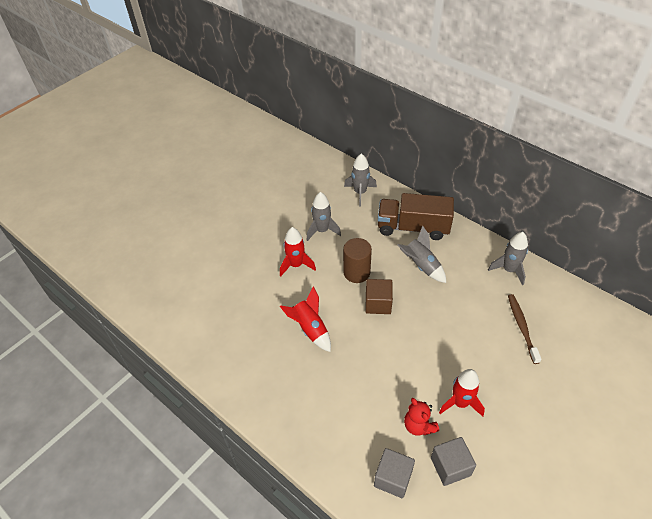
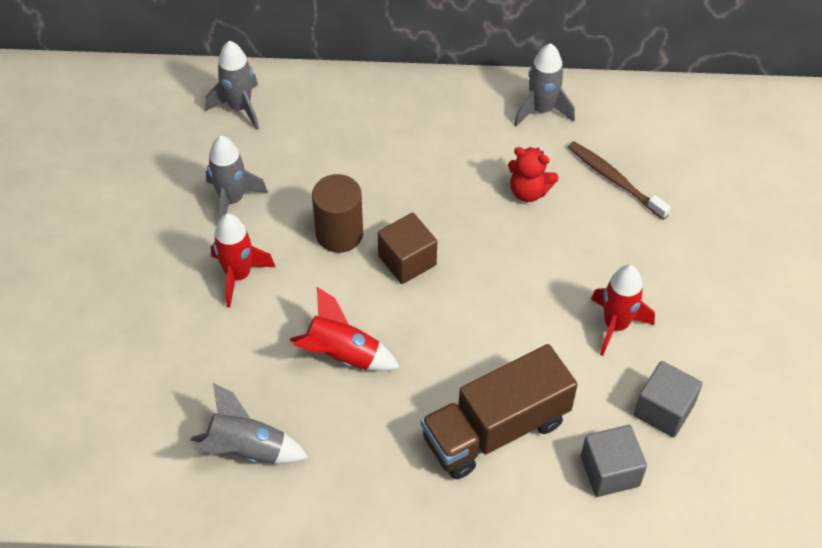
camera: 40 degrees left, 5 degrees up
(413, 227) = (365, 120): brown truck -> brown truck (495, 429)
(418, 425) = (589, 387): red teddy bear -> red teddy bear (528, 191)
(421, 266) = (422, 170): grey rocket -> grey rocket (247, 449)

